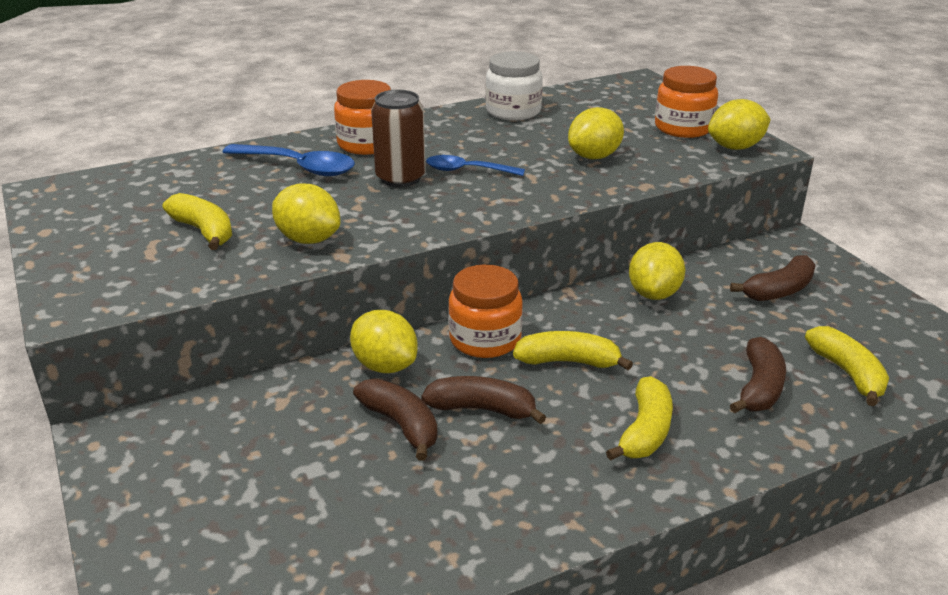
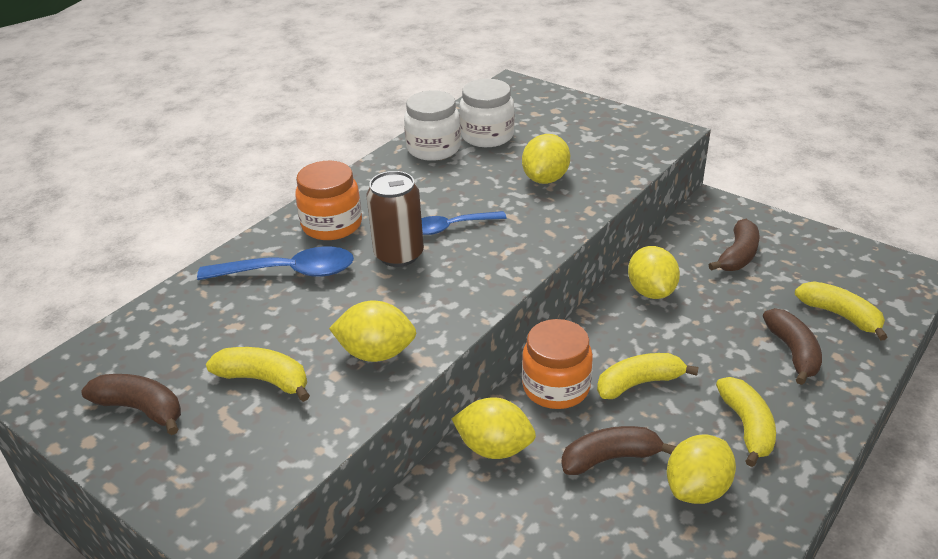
camera: 25 degrees left, 5 degrees up
(401, 425) = (558, 502): brown banana -> brown banana (141, 409)
(573, 113) = (487, 136): none -> white jar
(683, 128) = (590, 127): orange jar -> none
(735, 147) = (647, 136): yellow lemon -> yellow lemon (697, 489)

